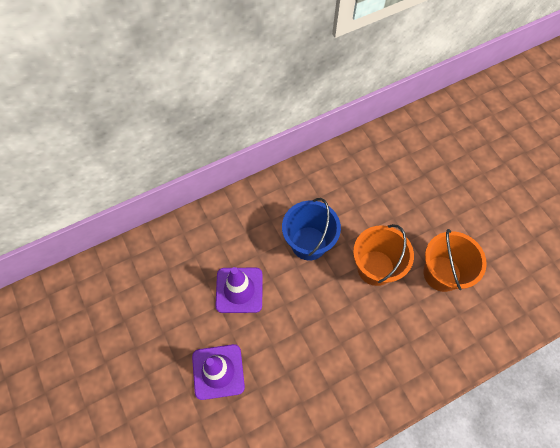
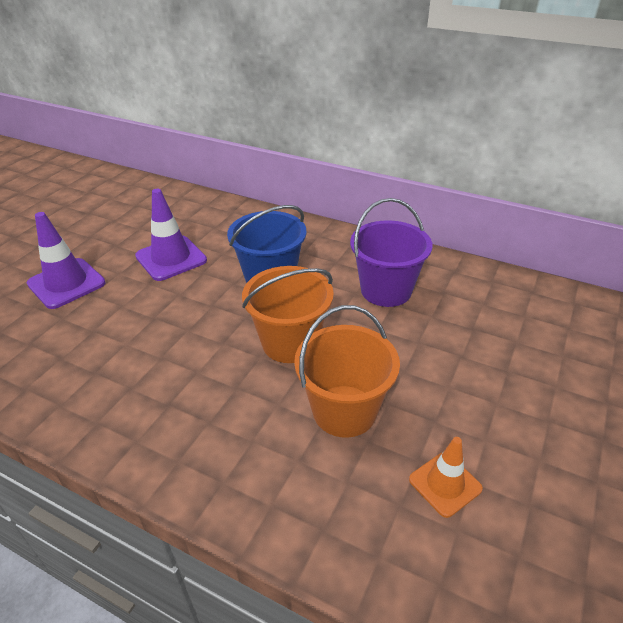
camera: 55 degrees right, 25 degrees down
(365, 190) = (386, 290): none -> purple bucket
(507, 262) = (445, 484): none -> orange traffic cone

